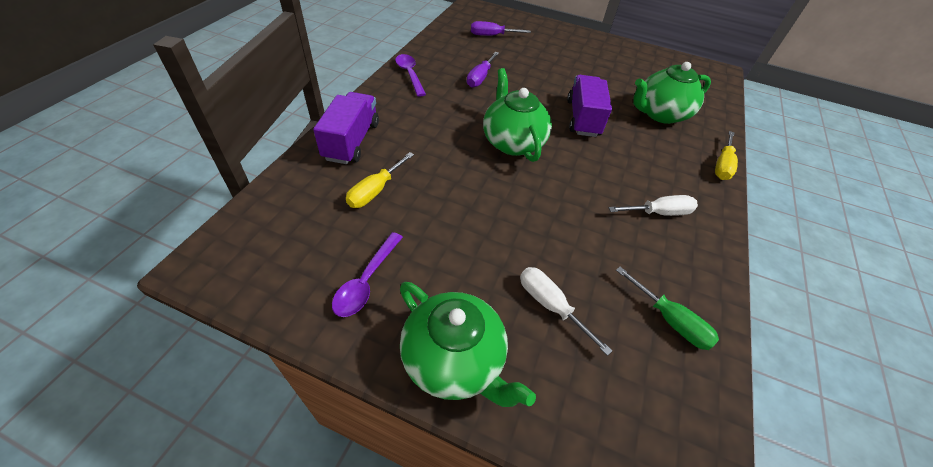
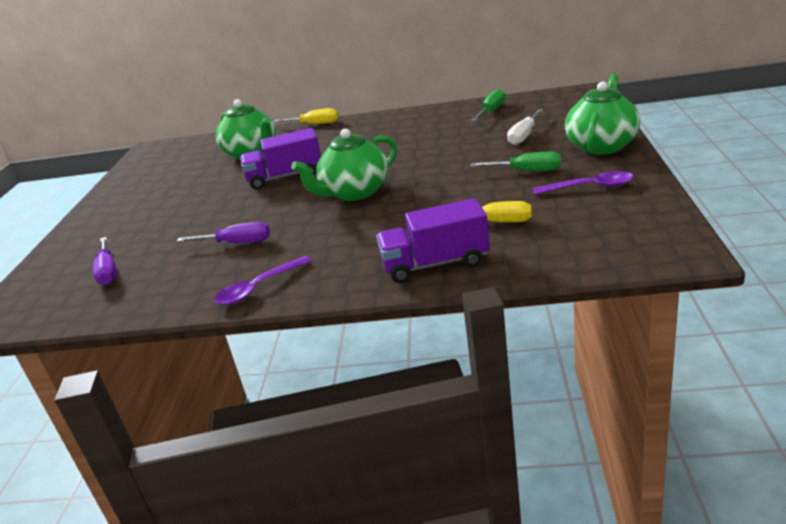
camera: 100 degrees left, 20 degrees down
(449, 257) = (527, 171): none -> green screwdriver
(659, 213) = (395, 130): white screwdriver -> none

